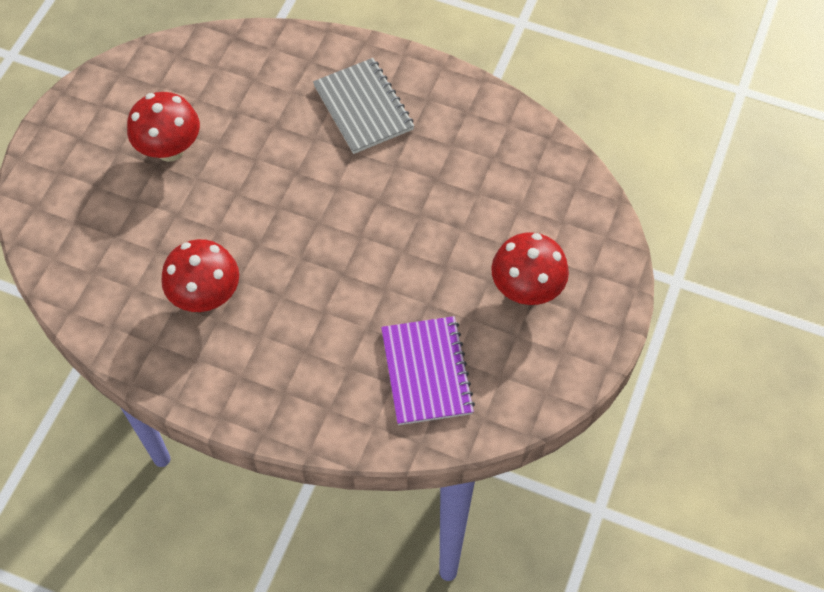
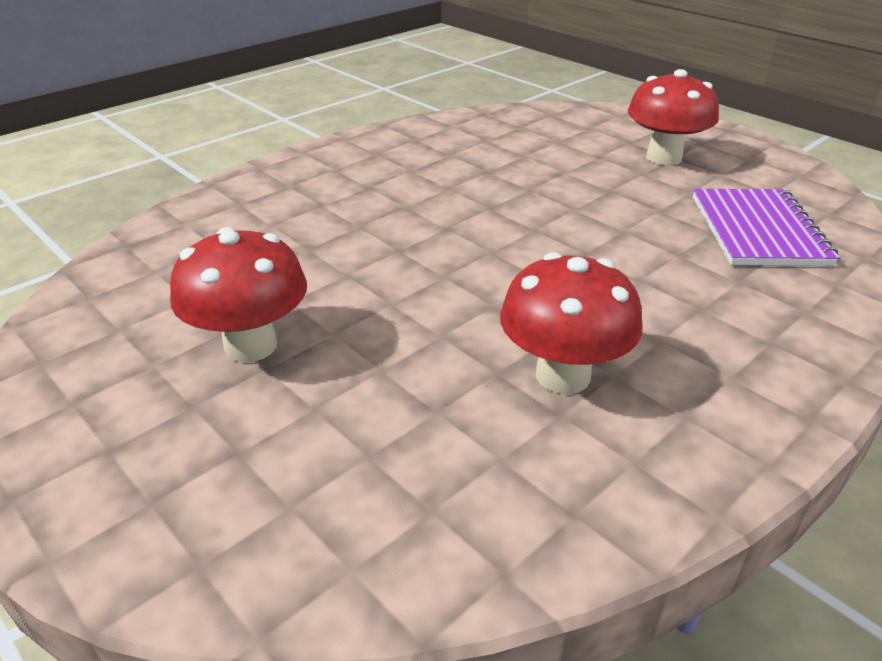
camera: 65 degrees left, 25 degrees down
(363, 107) = (349, 187): grey notebook -> none
(427, 372) = (758, 230): purple notebook -> purple notebook turned 75 degrees clockwise

